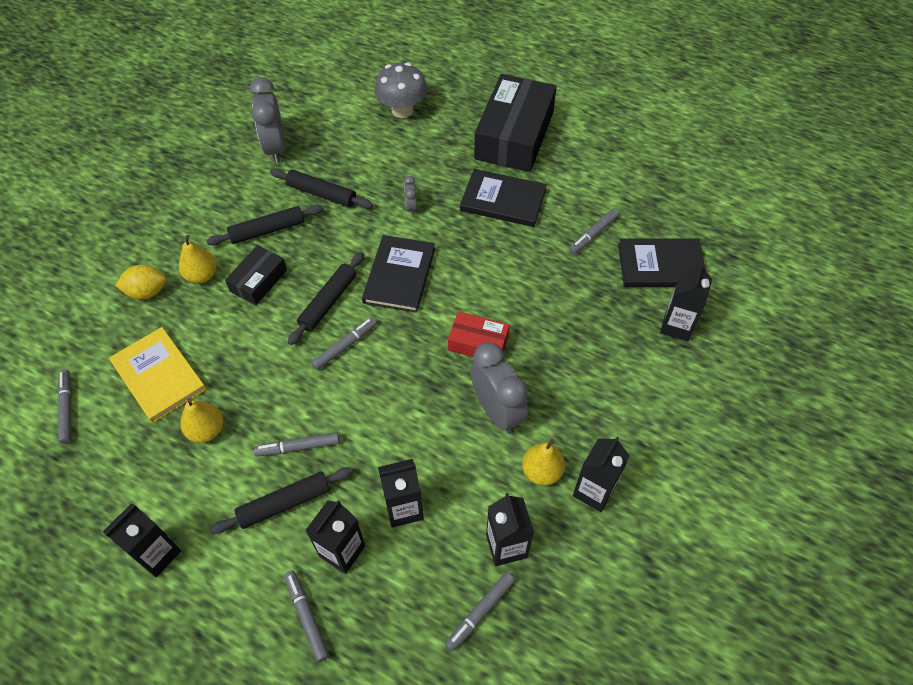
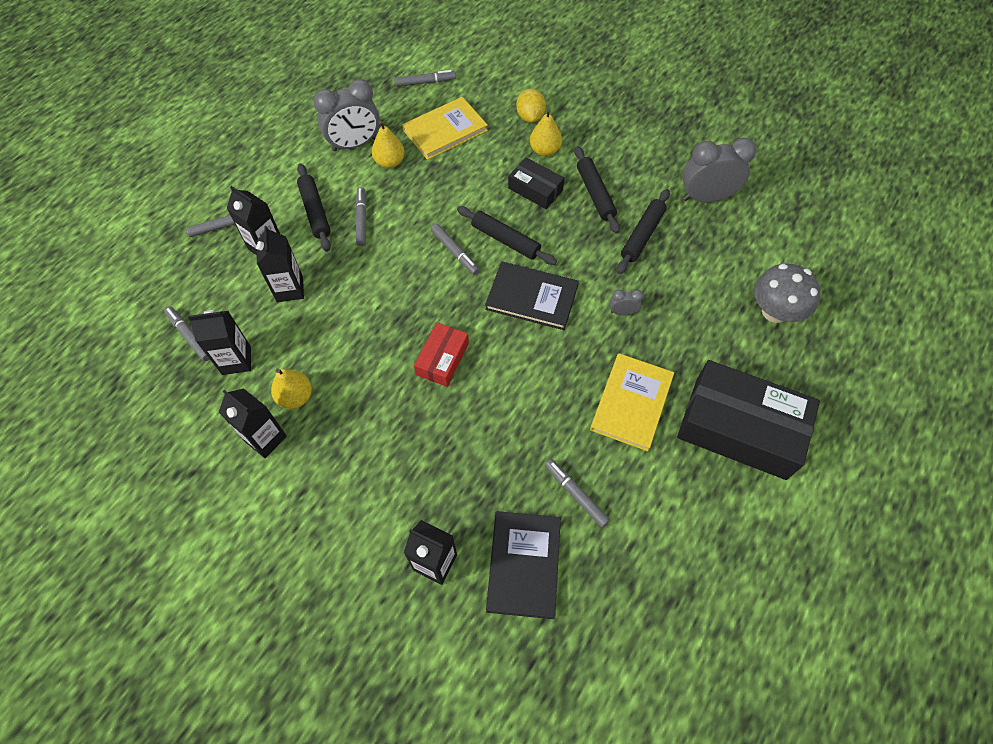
camera: 95 degrees right, 5 degrees up
(157, 554) = (296, 141): black carton -> none
(497, 411) = (365, 367): grey clock -> grey clock (354, 144)
(503, 200) = (631, 403): black book -> yellow book

